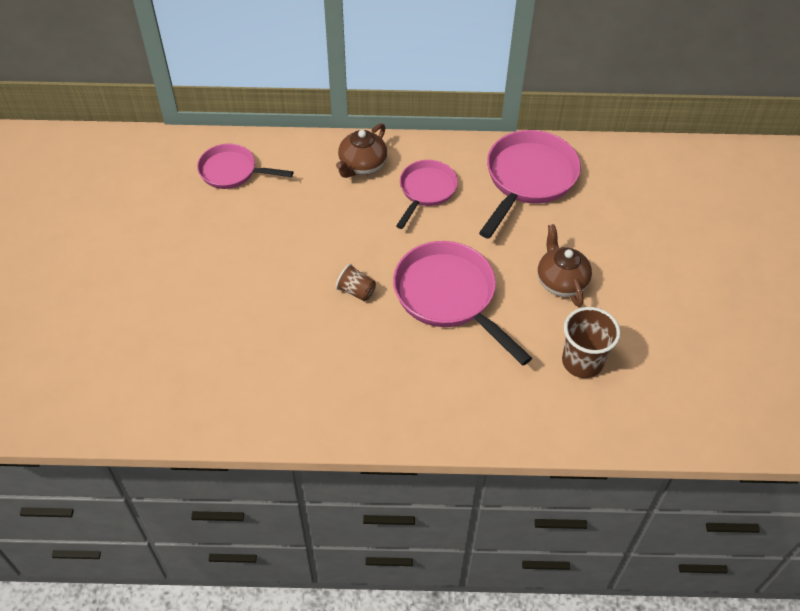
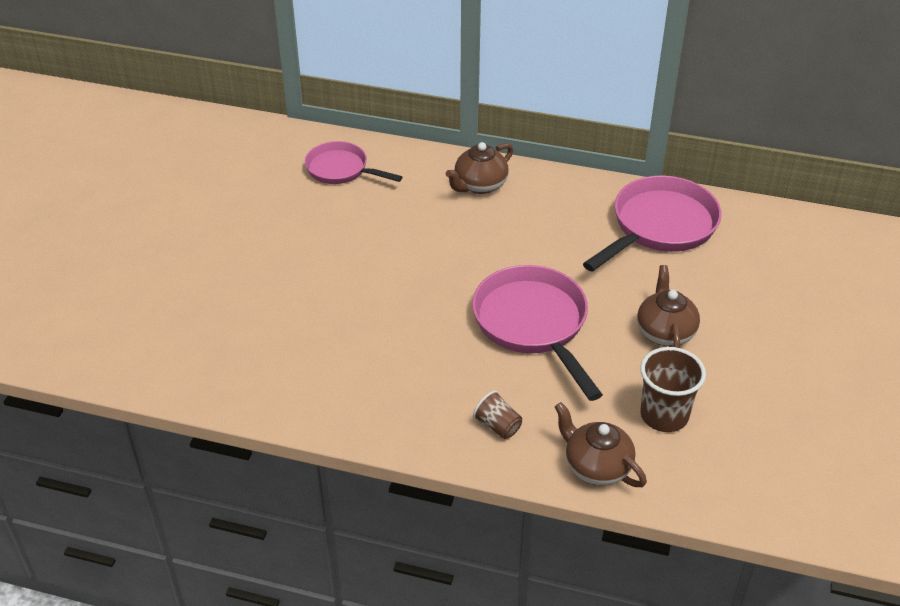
camera: 15 degrees right, 10 degrees down
(356, 291) = (433, 301): brown cup -> brown cup (498, 426)
(426, 191) = (541, 219): pink pan -> none
(540, 422) = (596, 466): none -> brown teapot

